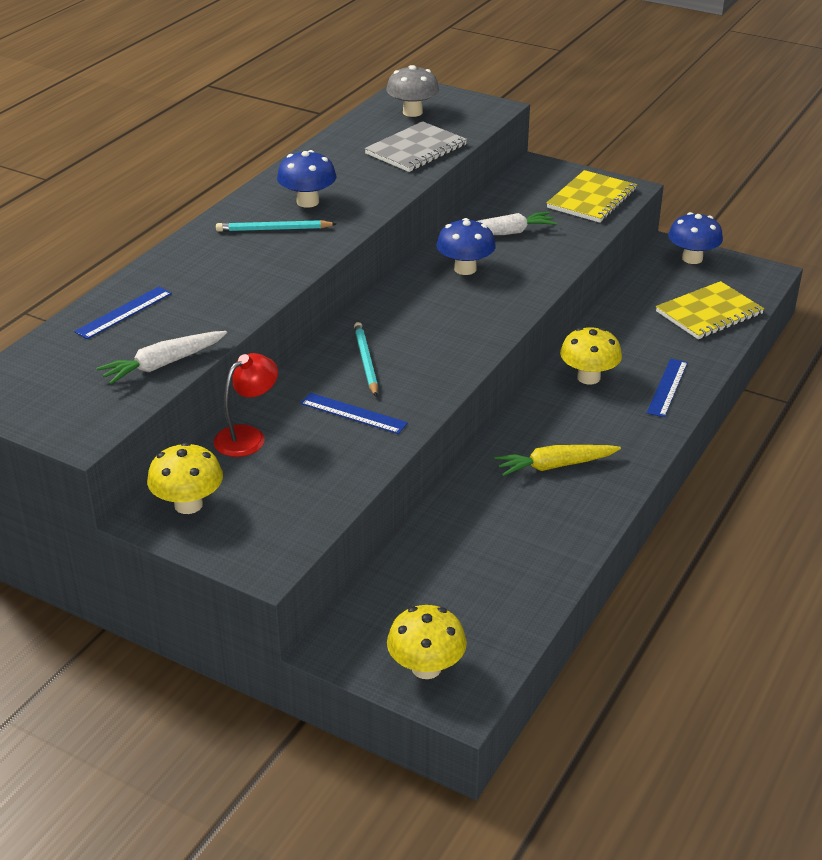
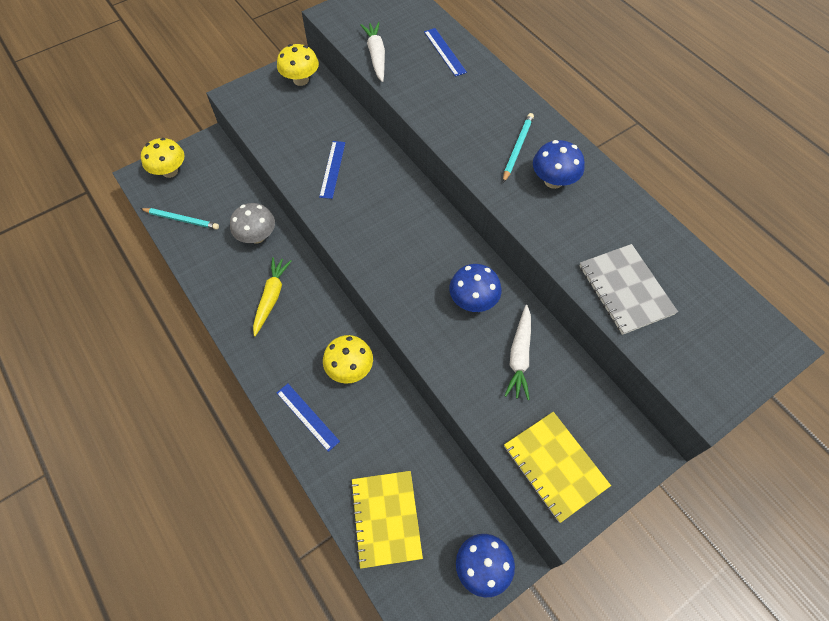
camera: 115 degrees right, 25 degrees up
(247, 436) = (342, 117): red lamp -> none
(353, 413) = (332, 169): blue ruler -> blue ruler turned 45 degrees counterclockwise
(366, 361) = (383, 194): turquoise pencil -> turquoise pencil (181, 220)
(412, 112) = (715, 320): grey mushroom -> grey mushroom (257, 236)

